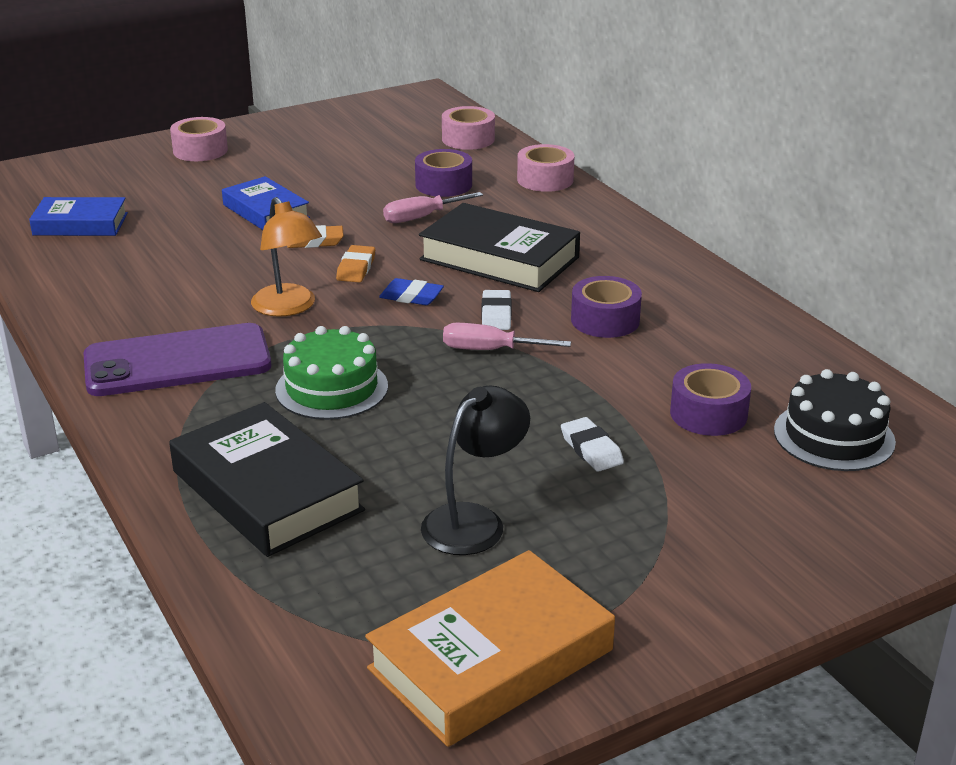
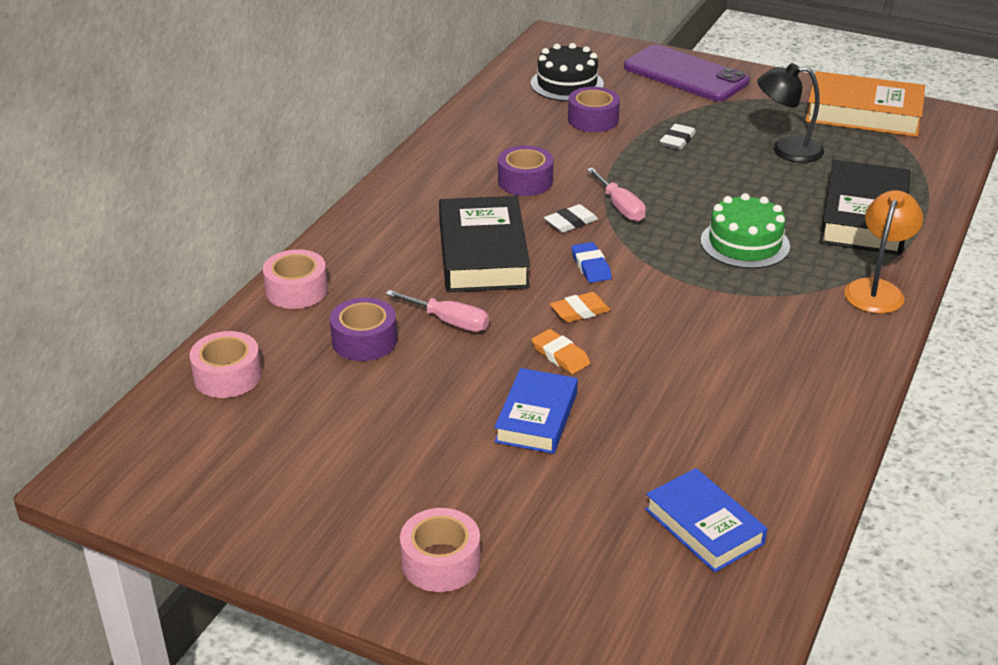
camera: 125 degrees left, 5 degrees up
(177, 362) = (809, 320): purple phone -> purple phone (685, 74)
(288, 308) = (678, 312): orange lamp -> orange lamp (877, 289)

